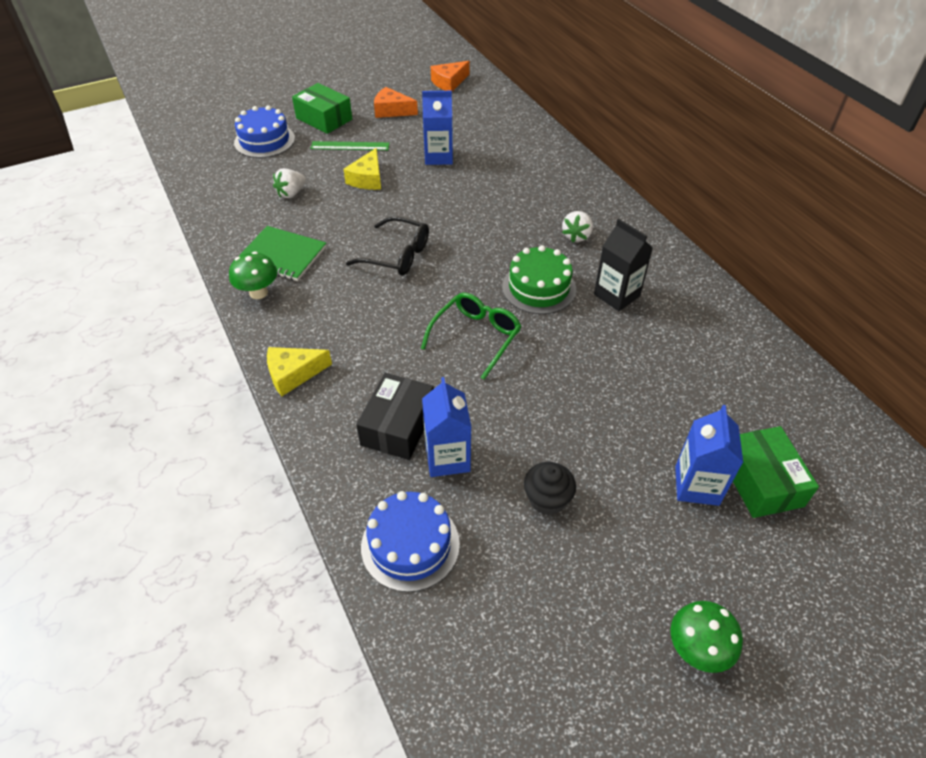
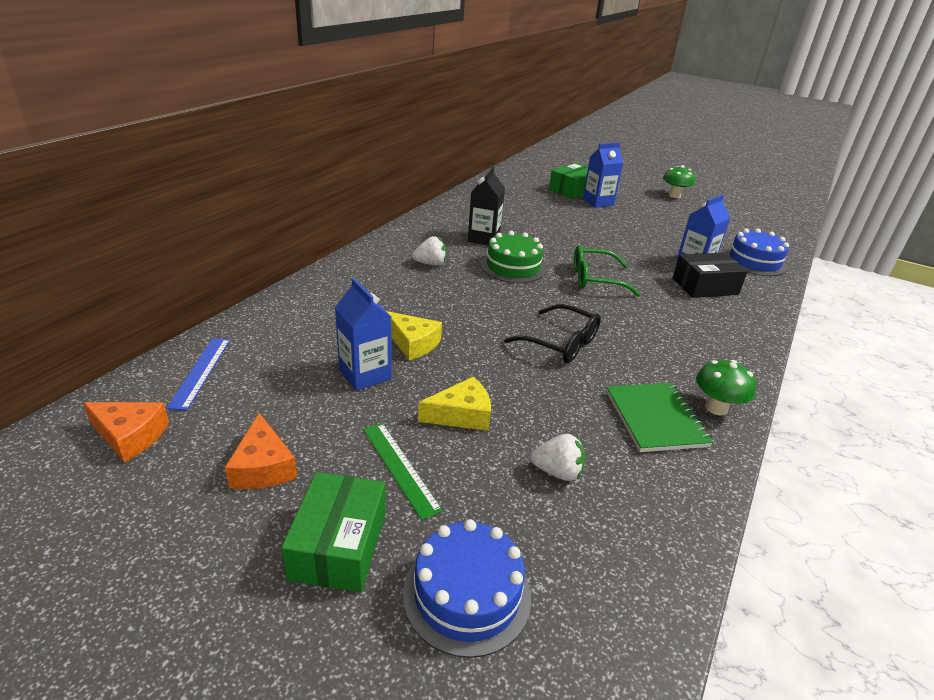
camera: 125 degrees left, 15 degrees down
(293, 374) = (745, 344): yellow cheese -> yellow cheese (412, 343)
(397, 255) = (560, 343): black glasses -> black glasses turned 135 degrees clockwise
(489, 106) = (201, 372): none -> blue ruler
(547, 499) = (667, 233): black cupcake -> none

